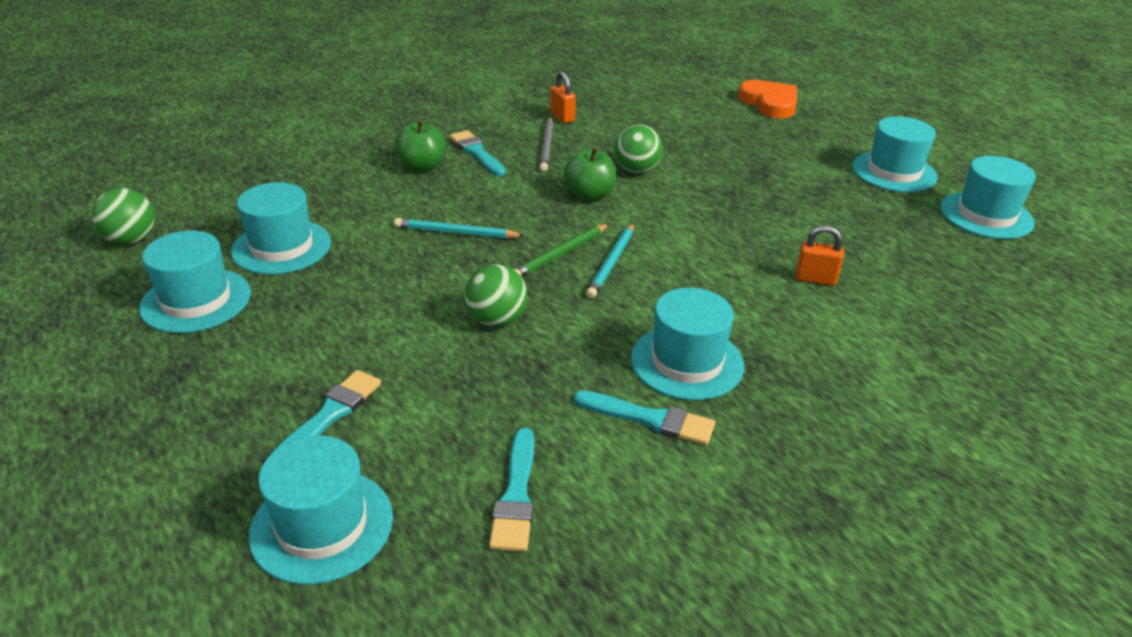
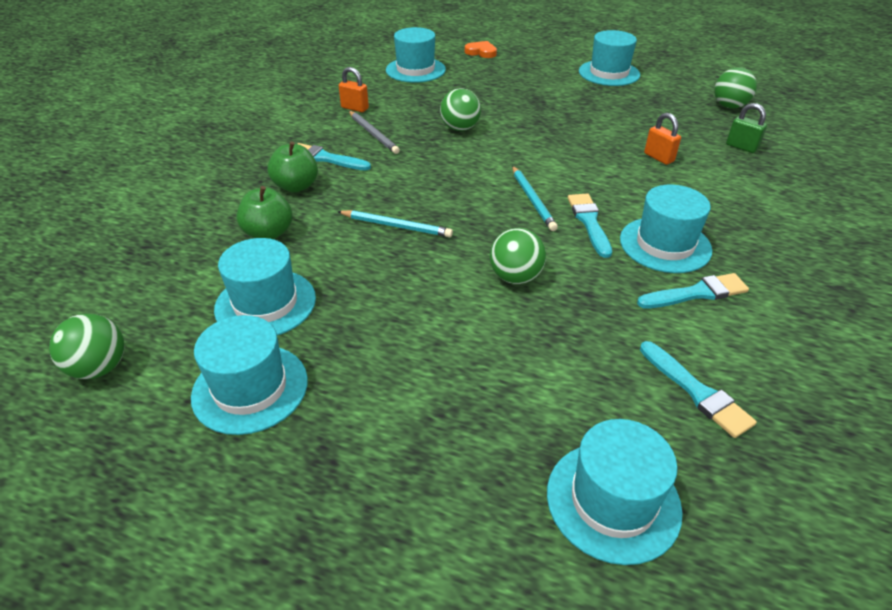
camera: 35 degrees left, 5 degrees up
(329, 416) = (500, 416): turquoise brush -> turquoise brush (589, 222)
(456, 232) = (396, 226): turquoise pencil -> turquoise pencil turned 135 degrees counterclockwise
(561, 254) = (491, 209): green pencil -> none
(589, 195) = (453, 158): green apple -> green apple (269, 233)
(769, 103) = (481, 52): orange heart -> orange heart, size x0.62
(815, 279) = (658, 157): orange padlock -> orange padlock turned 75 degrees clockwise
(944, 310) = (741, 147): none -> green padlock
(986, 215) = (687, 82): turquoise hat -> turquoise hat (415, 70)
(1003, 261) = (729, 106): none -> green ball

